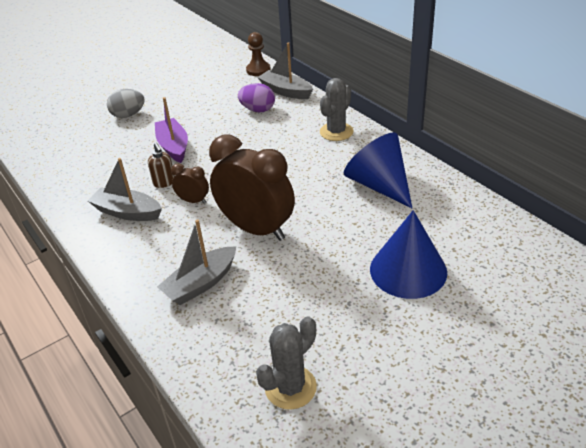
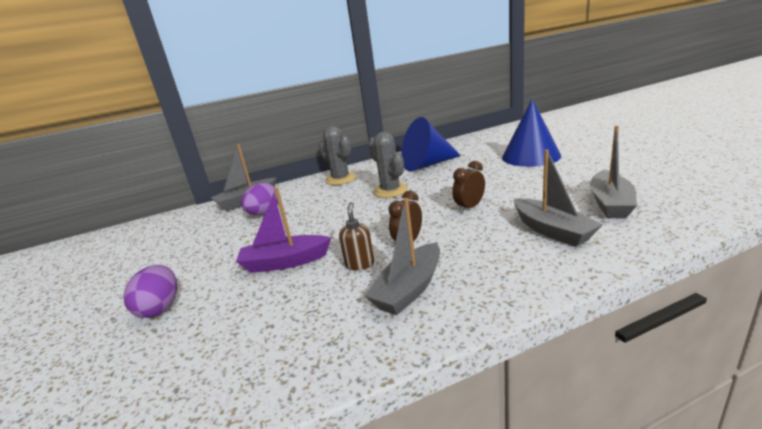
camera: 75 degrees left, 15 degrees down
(128, 115) = (160, 308): grey egg -> purple egg
(164, 183) = (360, 264): brown soap dispenser -> brown soap dispenser turned 75 degrees counterclockwise
(254, 328) = (610, 203): none -> grey boat
(256, 229) = (469, 207): brown clock -> brown clock, size x0.45
(258, 70) = (184, 216): brown pawn -> none
(290, 387) = (674, 188): grey cactus -> grey cactus (390, 191)

